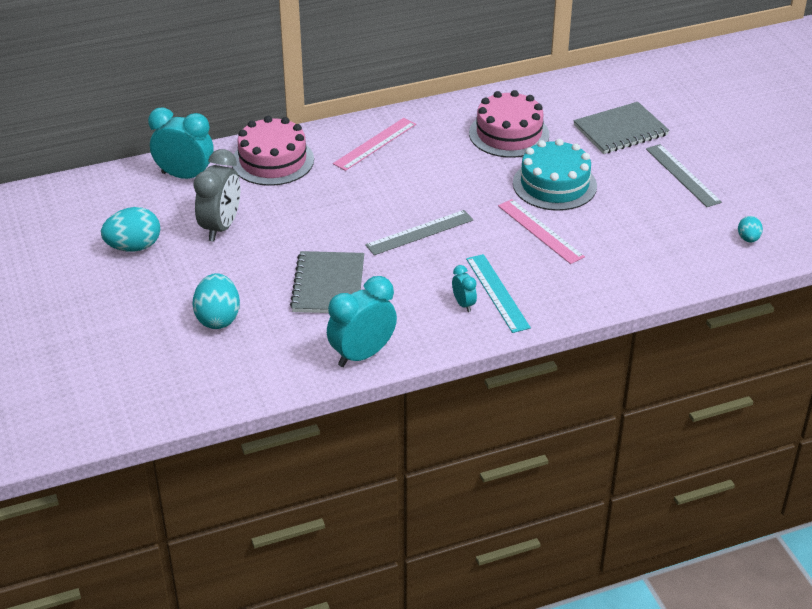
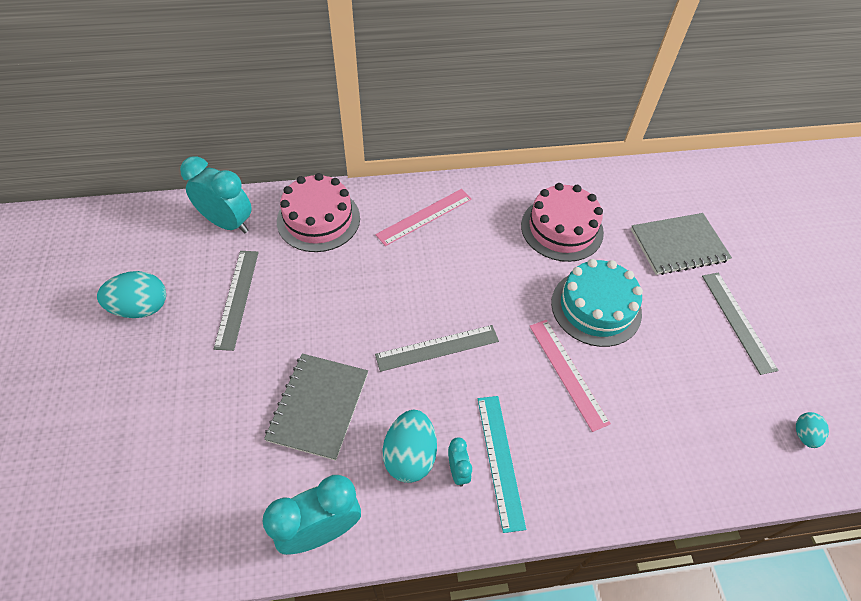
camera: 10 degrees right, 15 degrees up
(218, 318) = (185, 432): turquoise egg -> turquoise egg (410, 455)
(221, 227) = (237, 298): grey clock -> grey ruler

